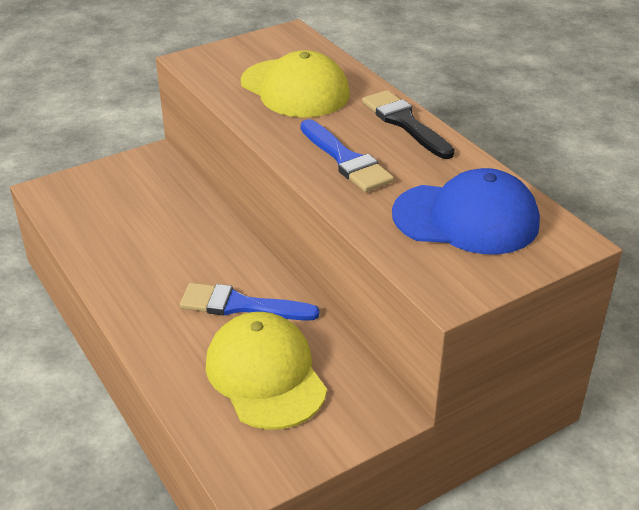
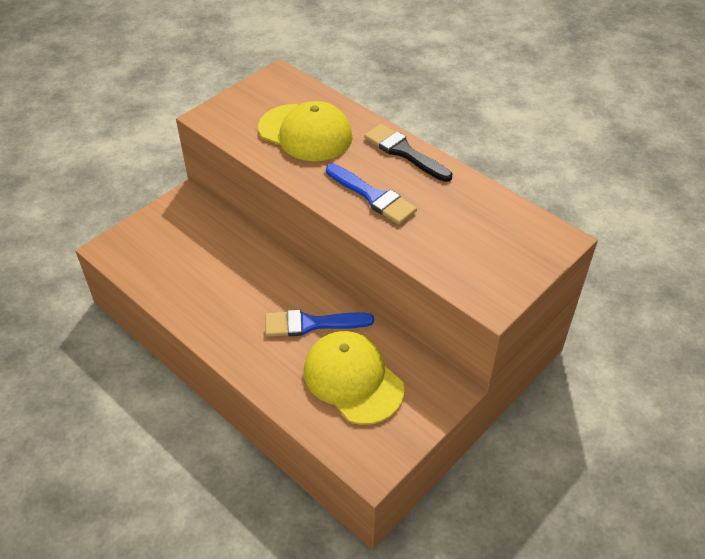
camera: 15 degrees left, 10 degrees up
(466, 219) = (481, 234): blue cap -> none

